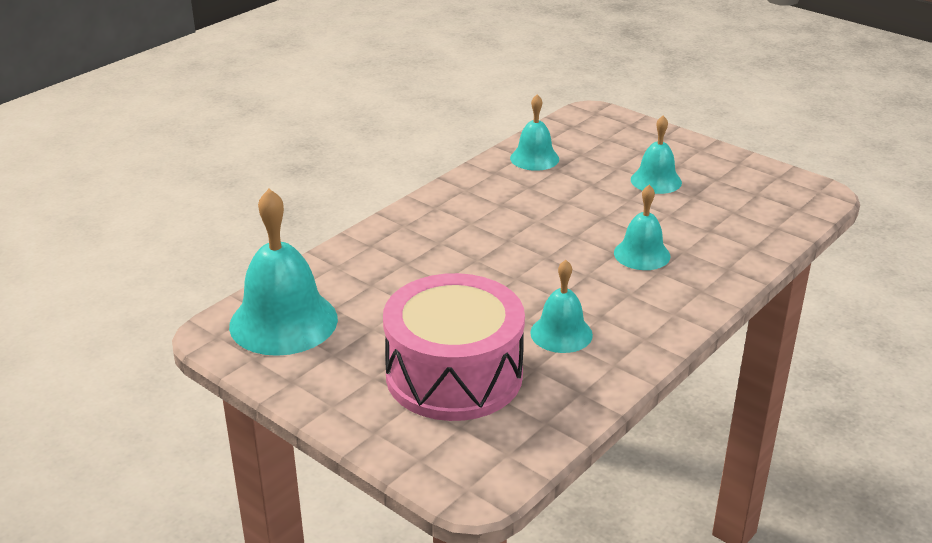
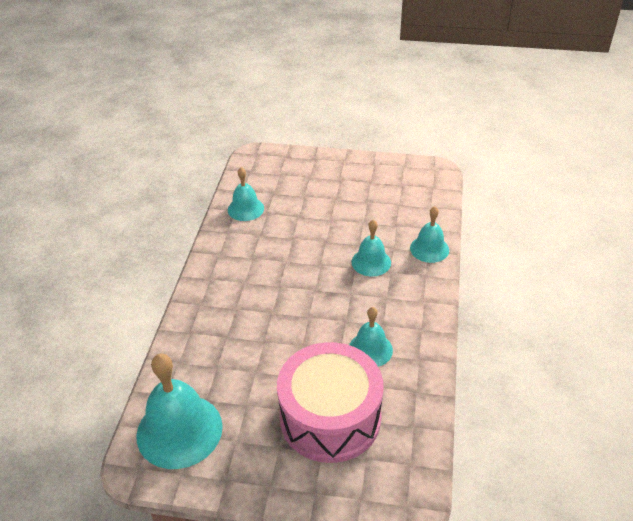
camera: 30 degrees left, 10 degrees up
(656, 181) = (336, 198): turquoise bell -> turquoise bell (429, 249)

